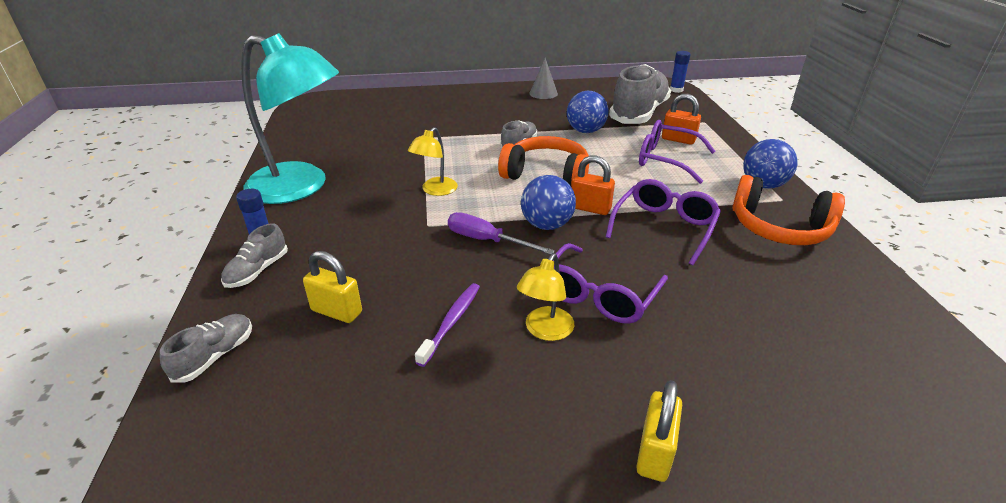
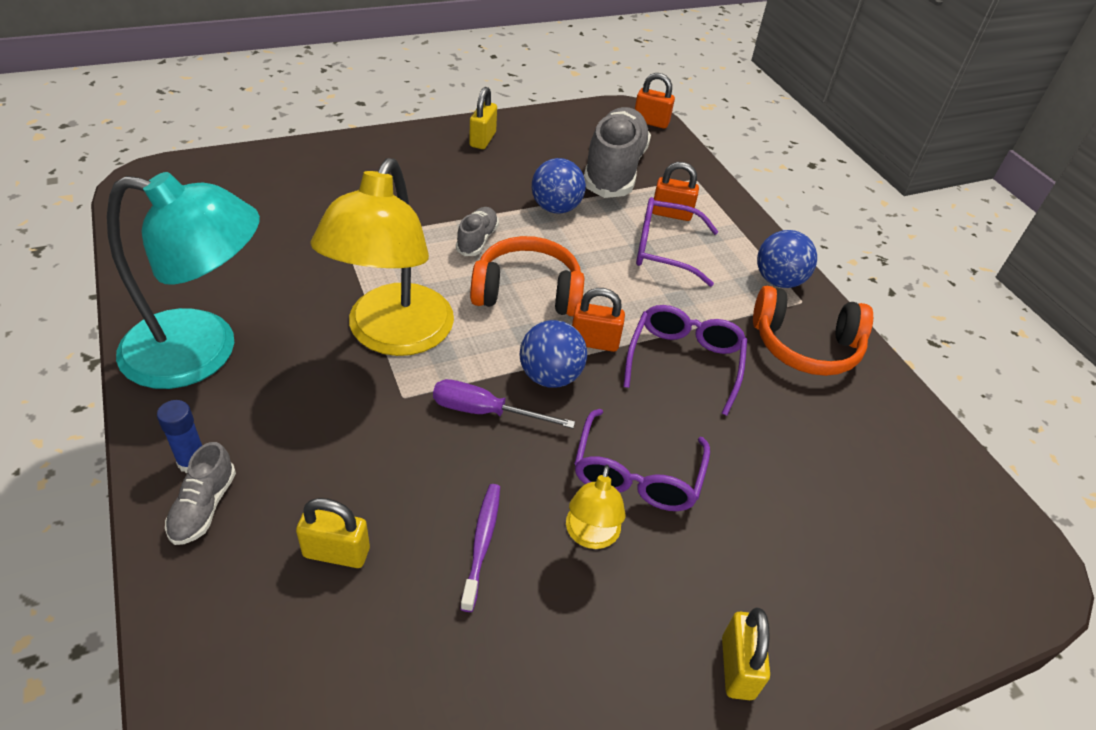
camera: 20 degrees left, 10 degrees up
(215, 356) = (207, 648): grey shoe -> none
(435, 190) = (393, 336): yellow lamp -> yellow lamp, size x2.25
(543, 93) = (482, 139): grey cone -> yellow padlock
(676, 90) = (650, 122): blue glue stick -> orange padlock

